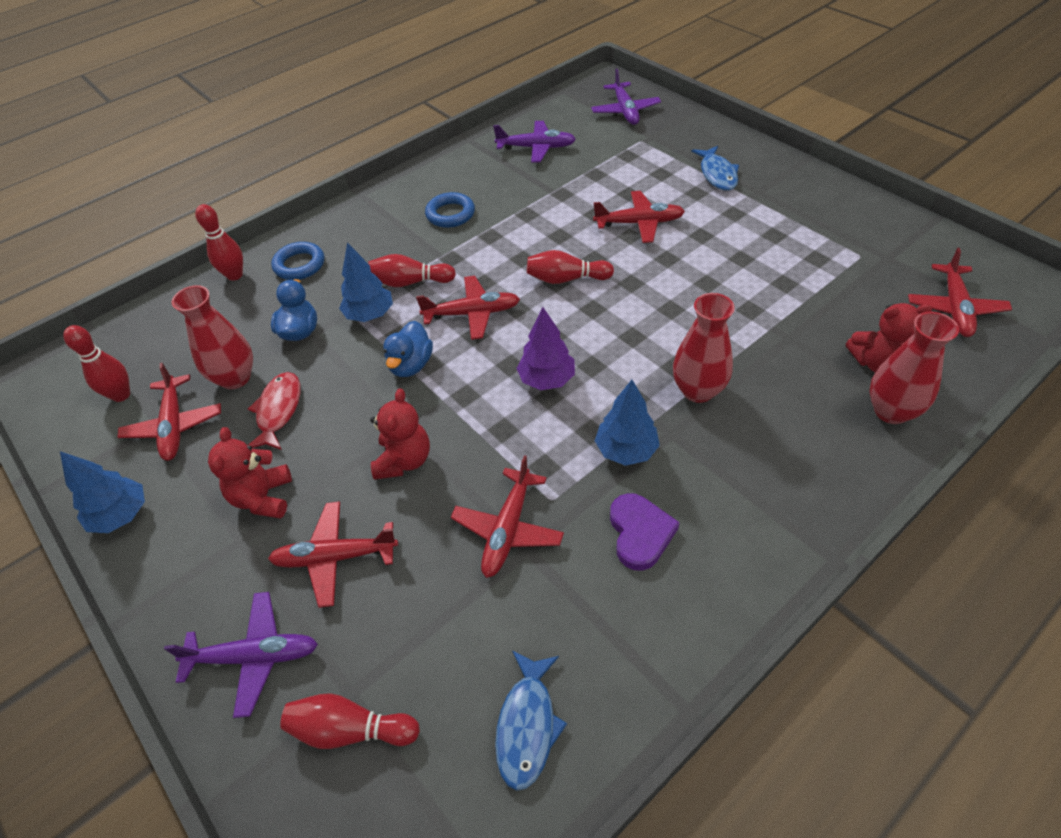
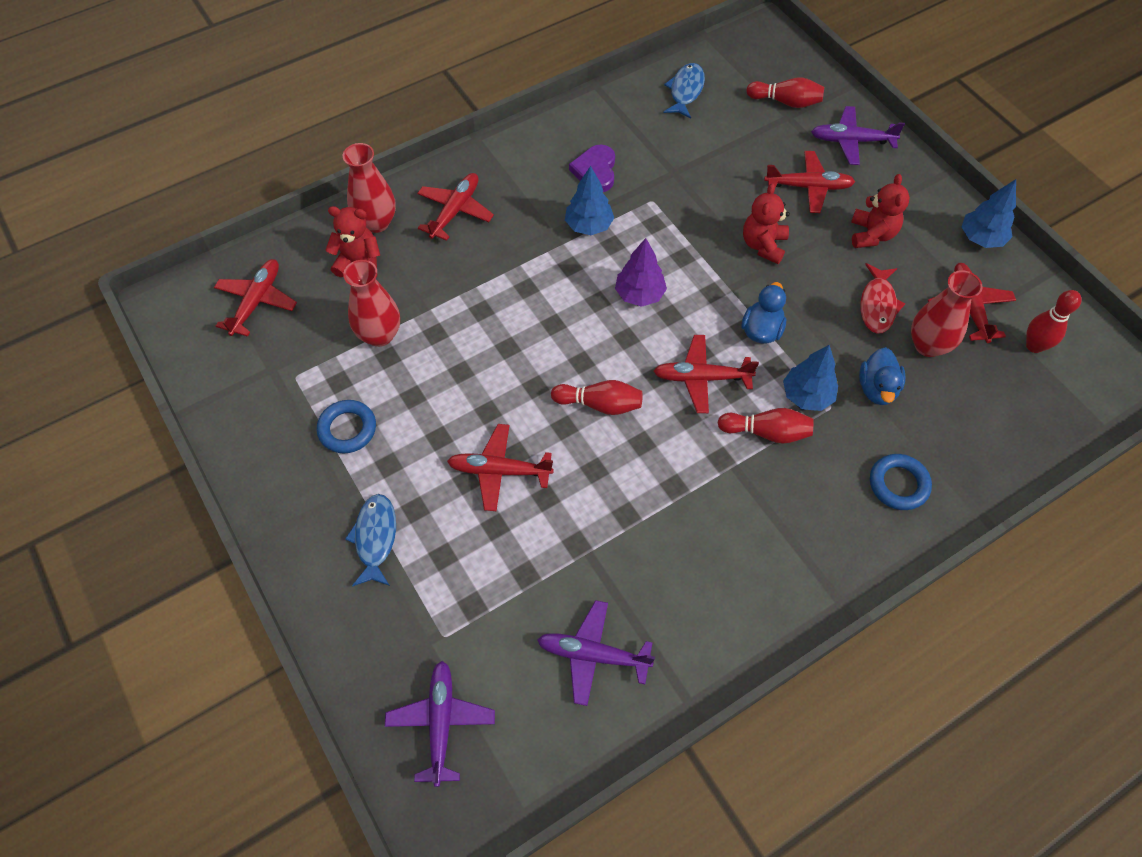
camera: 175 degrees left, 10 degrees up
(235, 275) = (972, 483): red bowling pin -> none
(450, 214) = (721, 536): blue ring -> blue ring (347, 429)
(508, 528) = (686, 187): red plane -> red plane (455, 211)
(698, 390) = (516, 263): red vase -> red vase (380, 335)

